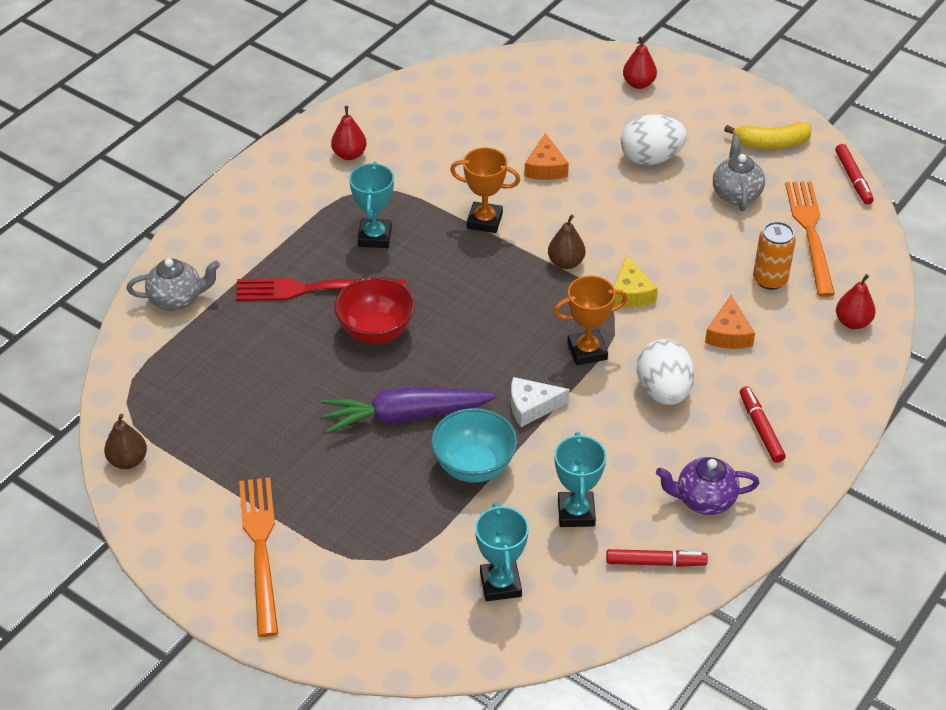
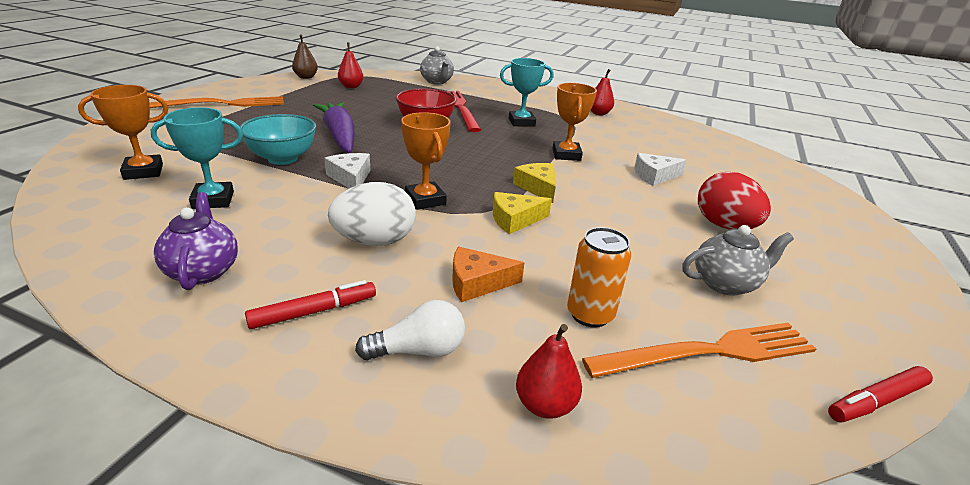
camera: 75 degrees right, 15 degrees down
(500, 584) = (143, 171): turquoise trophy -> orange trophy
(545, 167) = (654, 176): orange cheese -> white cheese
(566, 263) = (538, 187): brown pear -> yellow cheese
(638, 84) = (828, 216): red pear -> red pear (351, 86)
(651, 158) = (724, 226): white egg -> red egg
(655, 562) = (123, 242): red marker -> none
(770, 143) = (850, 310): yellow banana -> none
(804, 374) = (418, 350): none -> white light bulb

